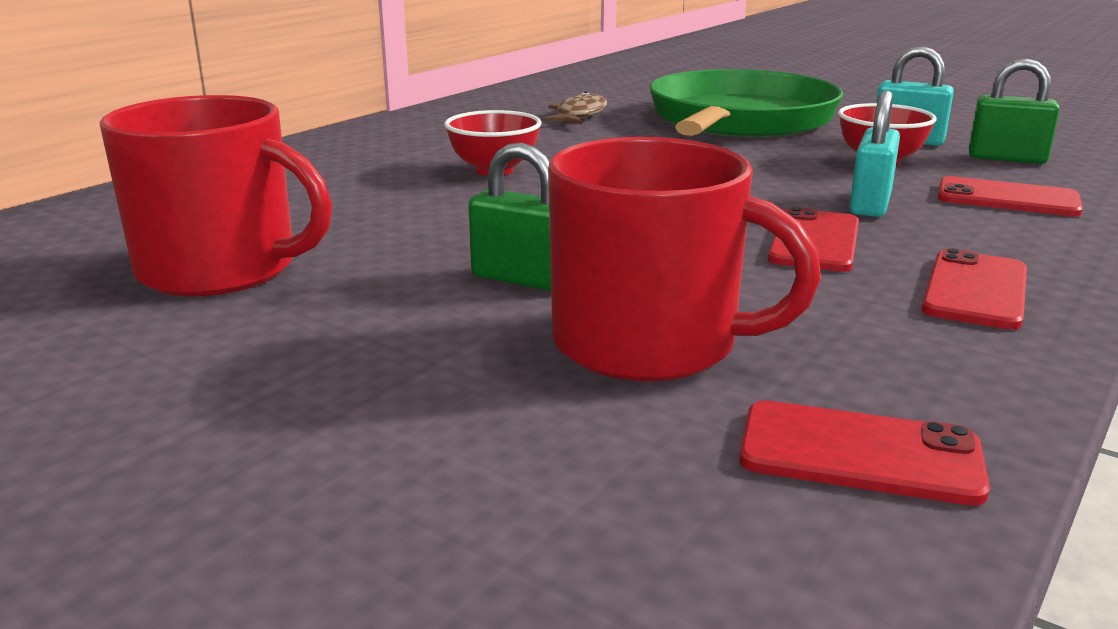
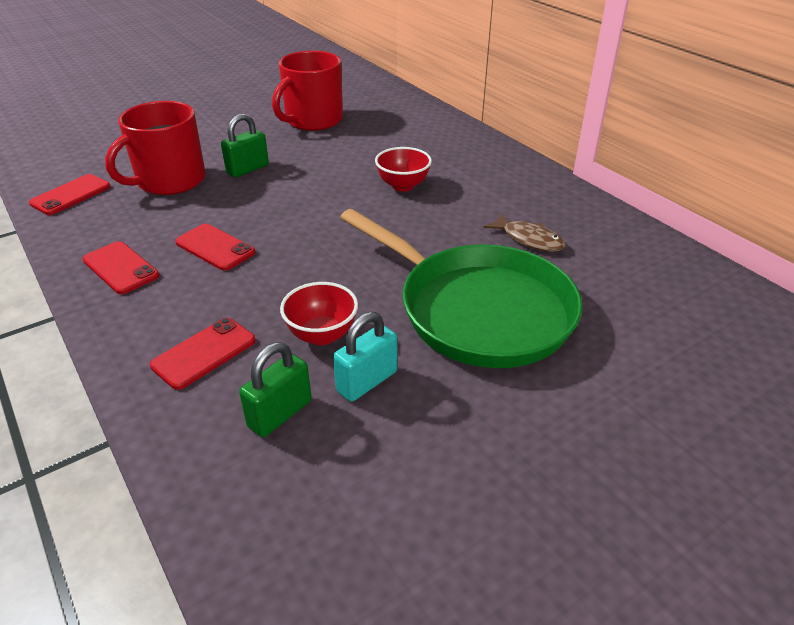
camera: 110 degrees right, 15 degrees up
(870, 204) = (246, 289): turquoise padlock -> none

